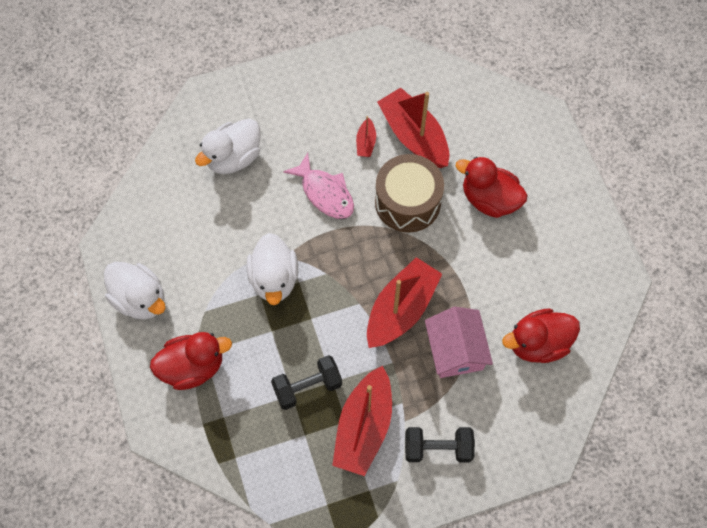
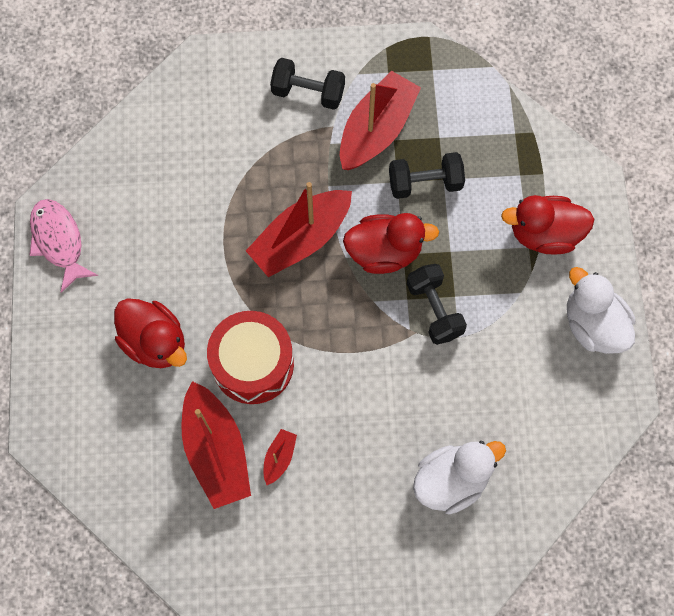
camera: 165 degrees left, 5 degrees up
(274, 279) = (434, 309): white duck -> black dumbbell
(325, 193) = (348, 402): pink fish -> pink fish (59, 241)
(407, 202) = (253, 364): brown drum -> red drum
(456, 350) = (256, 182): pink house -> none
(538, 343) = (167, 166): red duck -> red duck (384, 252)

